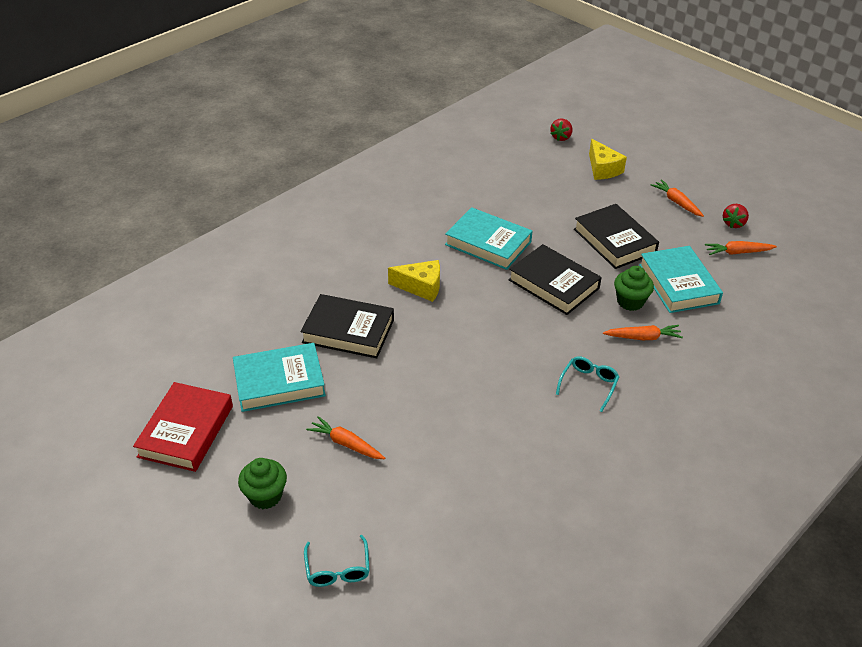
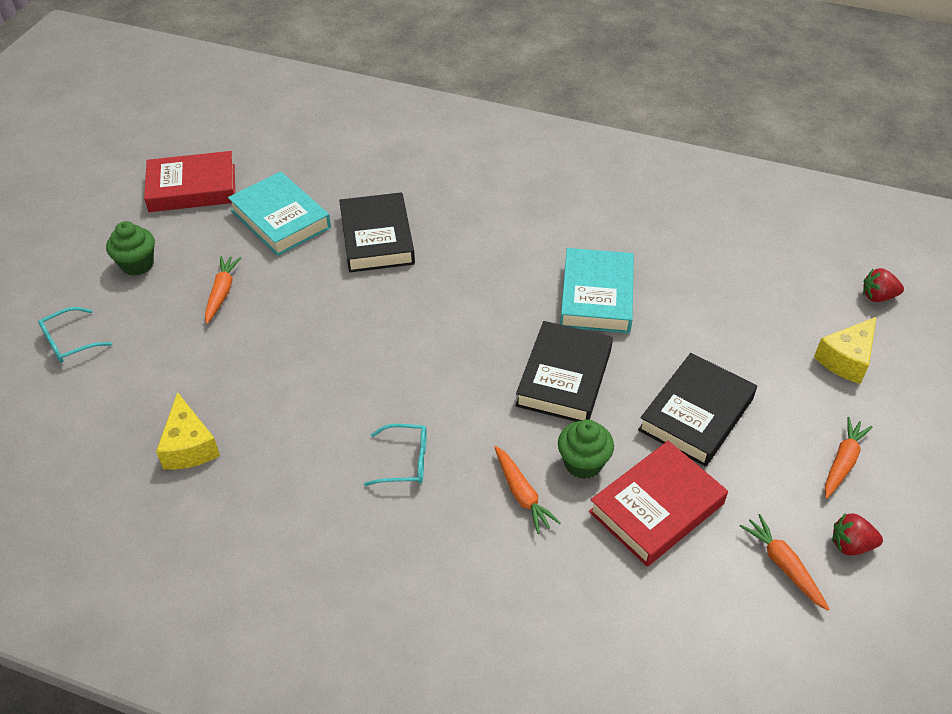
camera: 65 degrees right, 5 degrees up
(421, 287) = (480, 267): yellow cheese -> yellow cheese (189, 446)
(678, 284) = (656, 508): turquoise book -> red book

